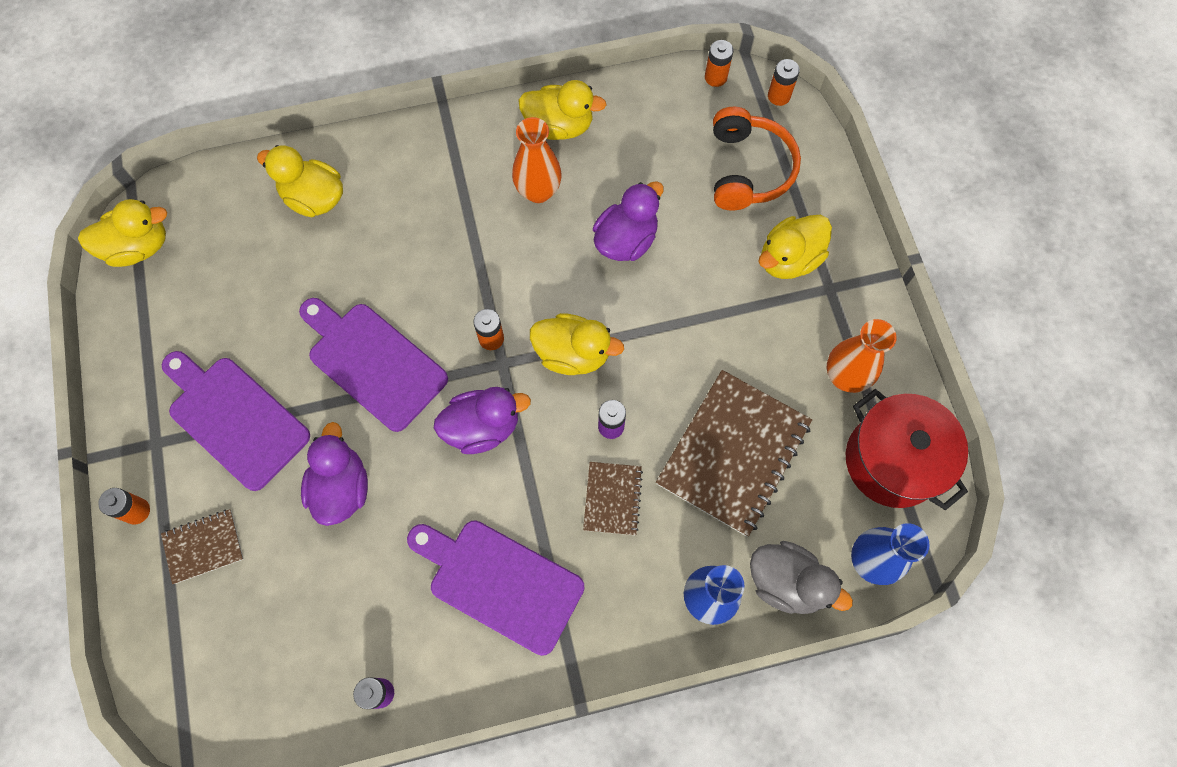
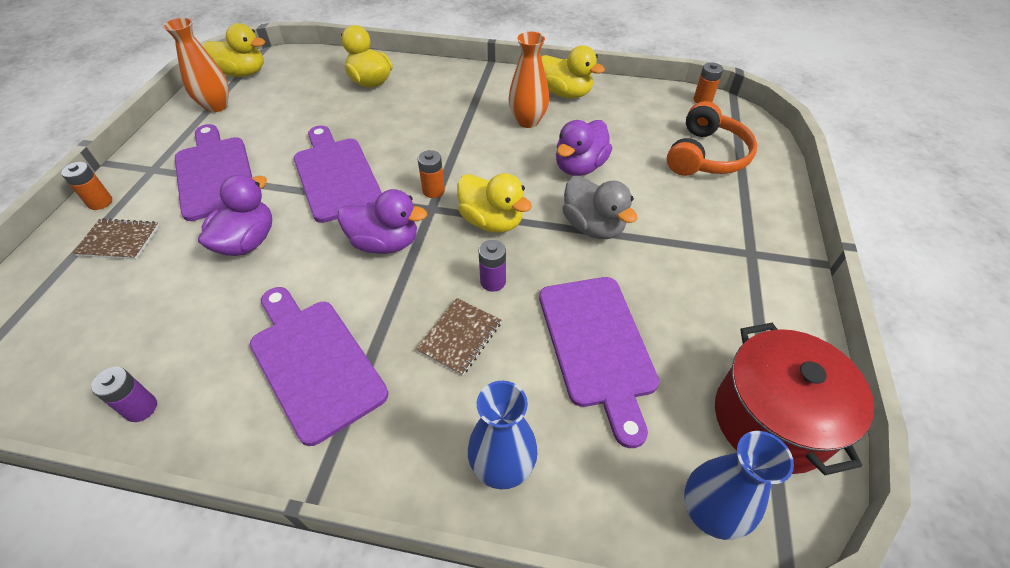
camera: 25 degrees right, 20 degrees down
(626, 240) = (579, 167): purple duck -> purple duck turned 150 degrees clockwise
(733, 453) = (597, 345): brown notebook -> purple cutting board
(779, 96) = (751, 122): orange battery -> none
(786, 582) = (598, 491): grey duck -> grey duck (593, 226)
(789, 259) = (718, 221): yellow duck -> none
(845, 376) = (742, 325): orange vase -> orange vase (216, 106)

